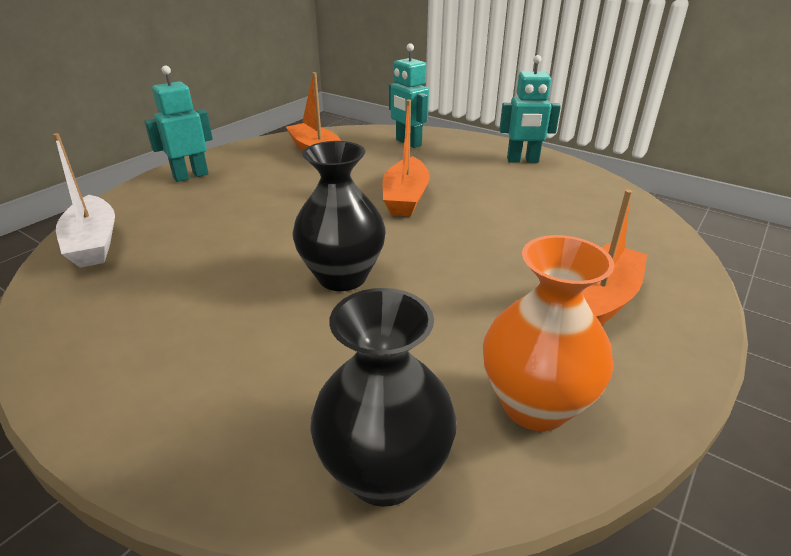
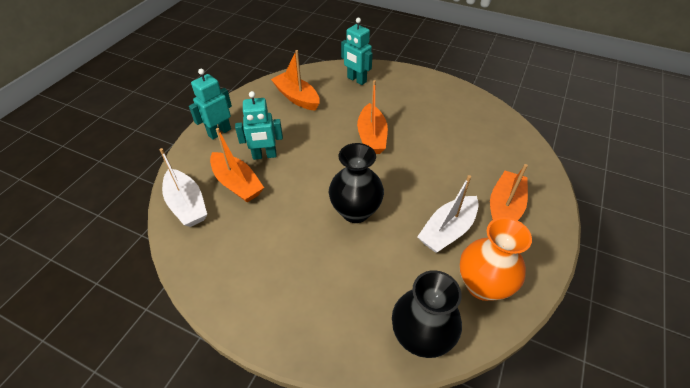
camera: 10 degrees left, 15 degrees up
(180, 228) = (237, 184): none -> orange boat
(490, 318) = (447, 230): none -> white boat
(522, 160) = (437, 90): turquoise robot -> turquoise robot (264, 155)

